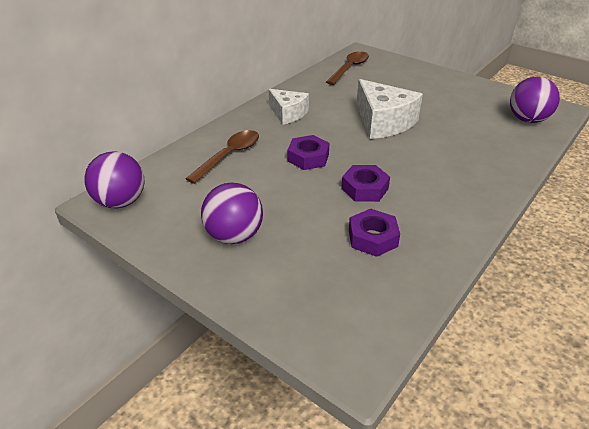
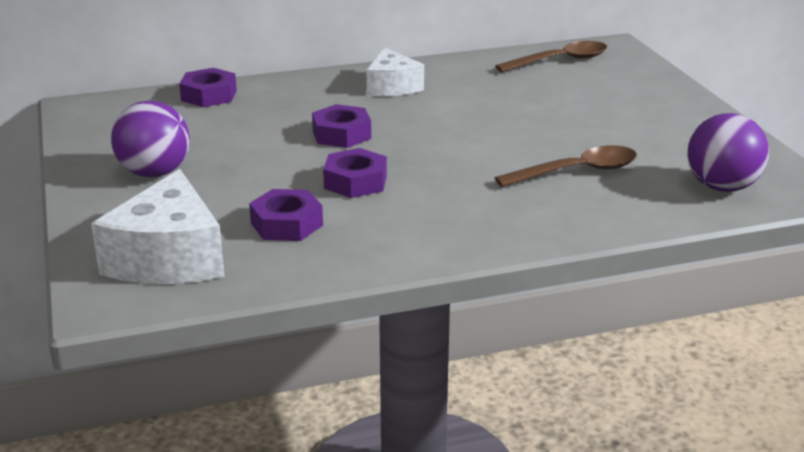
camera: 35 degrees right, 10 degrees down
(121, 202) = (97, 112): purple ball -> none
(184, 159) = (209, 95): none -> purple nut
(229, 156) = (258, 106): brown spoon -> brown spoon (576, 172)
(383, 122) = (497, 129): white cheese -> white cheese (169, 258)

